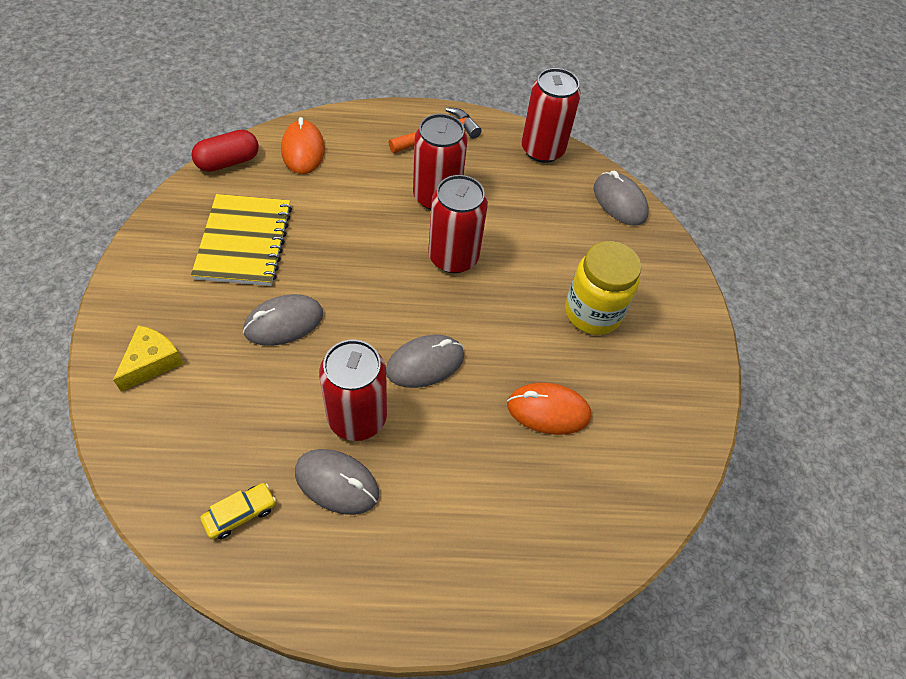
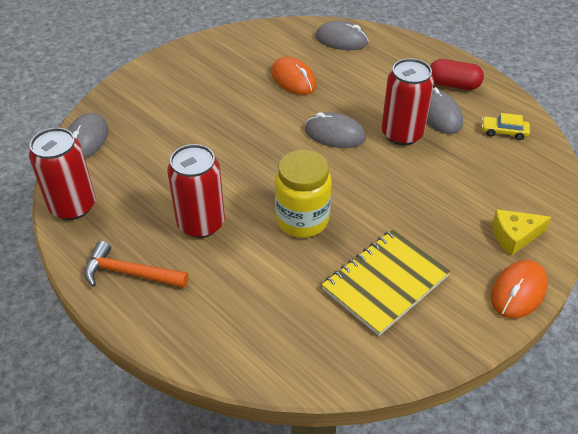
camera: 130 degrees left, 10 degrees down
(228, 162) = (338, 374): red capsule -> red capsule (453, 85)
(284, 323) = (403, 207): grey mouse -> grey mouse (341, 40)
(303, 150) = (258, 339): orange mouse -> orange mouse (518, 291)
(453, 257) = (244, 176): red can -> none
(592, 313) = (205, 100): yellow jar -> yellow jar (302, 220)

